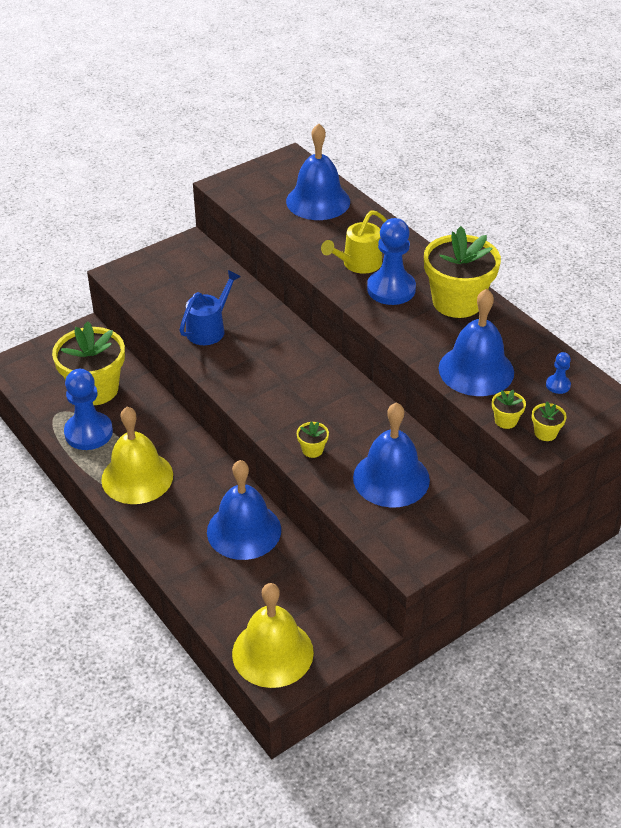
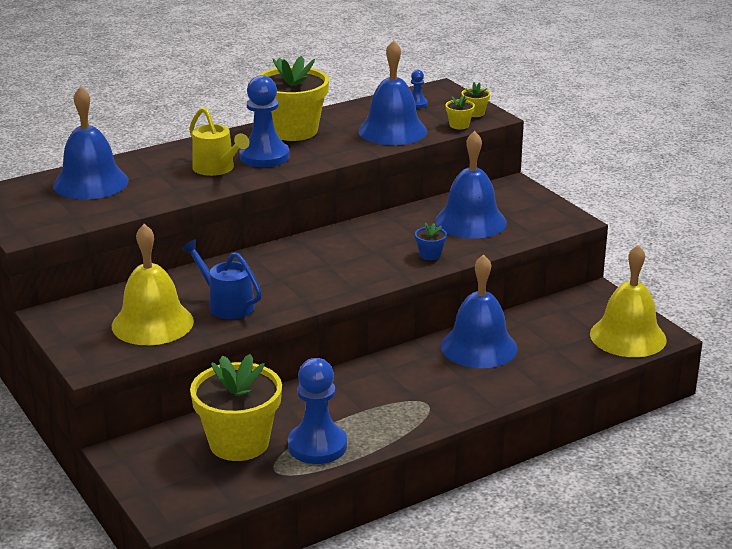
camera: 85 degrees left, 15 degrees down
(137, 477) = (396, 410): yellow bell -> yellow bell (152, 323)
(312, 450) = (430, 255): yellow flower pot -> blue flower pot

